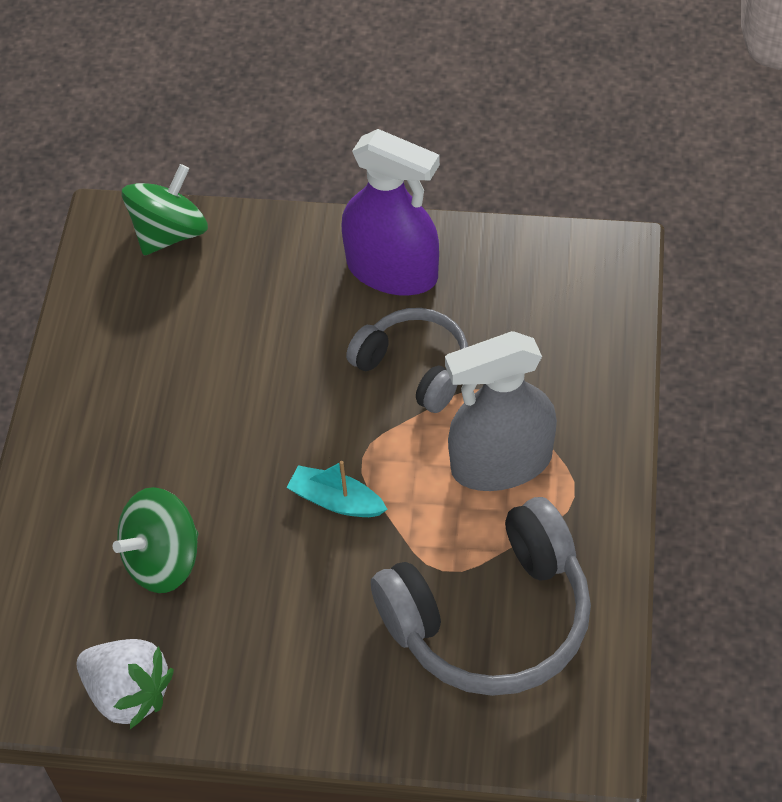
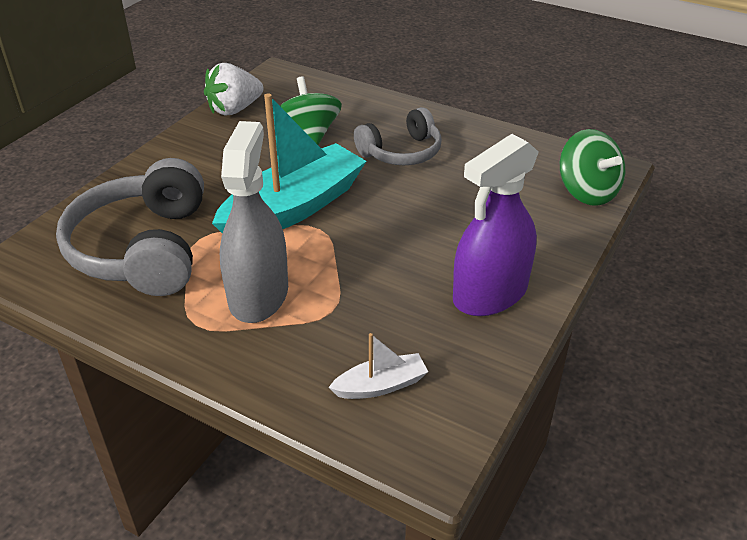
camera: 110 degrees right, 15 degrees down
(336, 501) = (294, 208): turquoise boat -> turquoise boat, size x2.22
(414, 367) = (381, 276): grey headphones -> grey headphones (401, 152)
(561, 313) = (381, 385): none -> white boat

